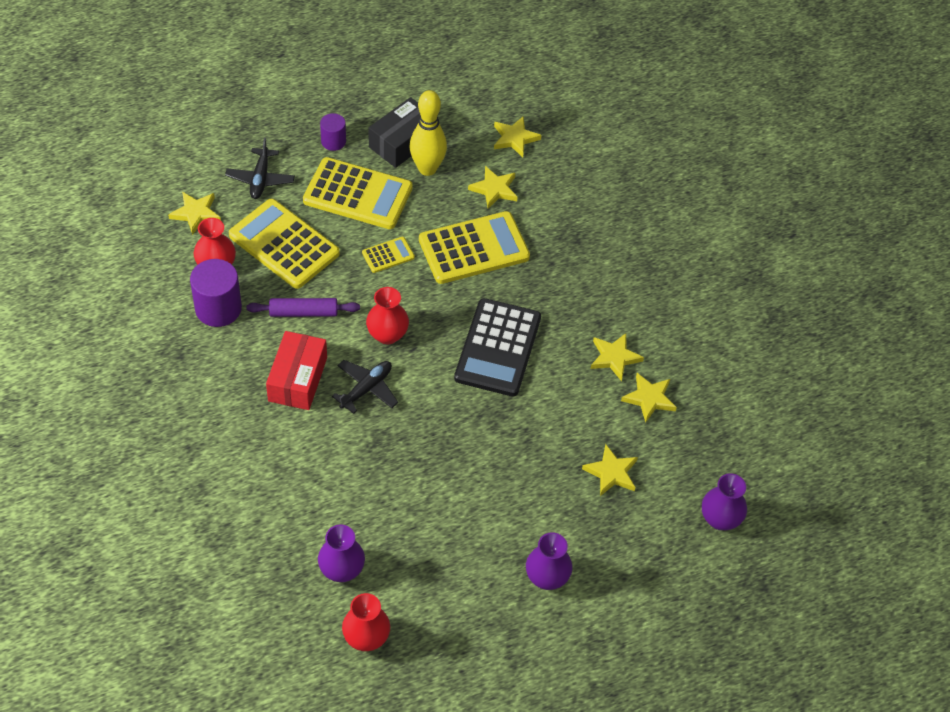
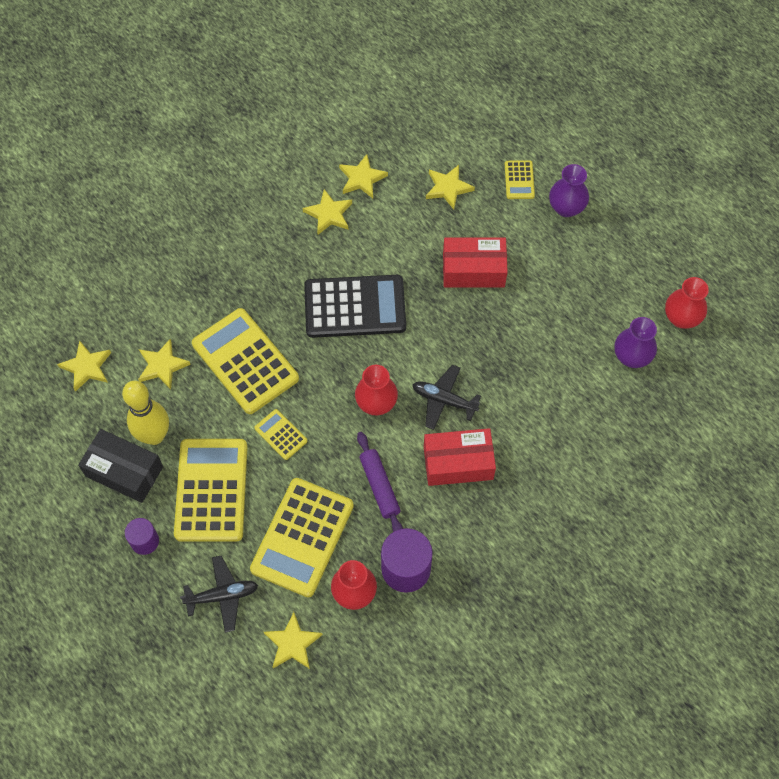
camera: 105 degrees left, 10 degrees up
(501, 462) = (473, 270): none -> red box
(599, 544) = (519, 180): none -> yellow calculator
(720, 519) = (458, 105): purple vase -> none

